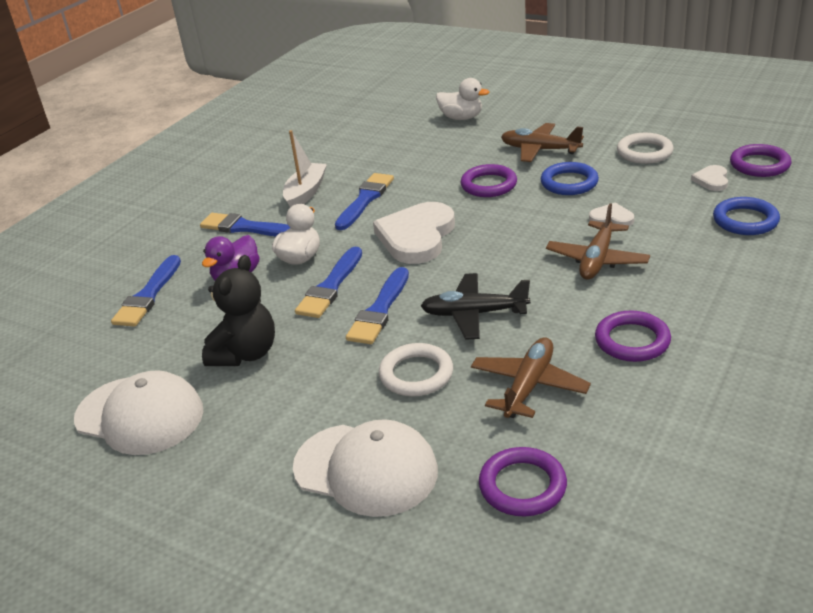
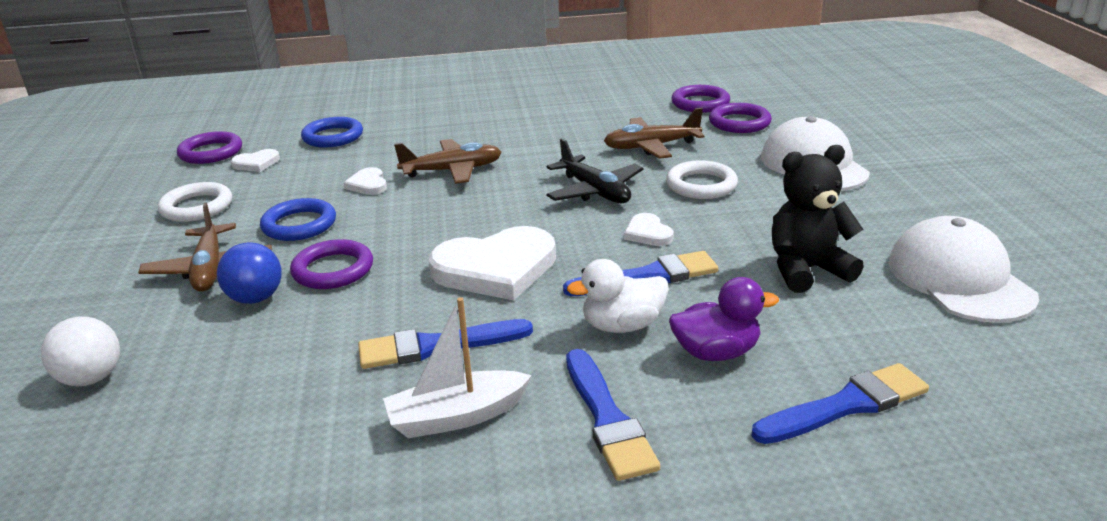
camera: 130 degrees left, 5 degrees down
(379, 310) = (648, 233): blue brush -> white heart
(461, 118) = (91, 378): white duck -> white ball
(485, 159) = (256, 298): none -> blue ball
(632, 341) = (554, 132): purple ring -> purple ring (700, 103)

